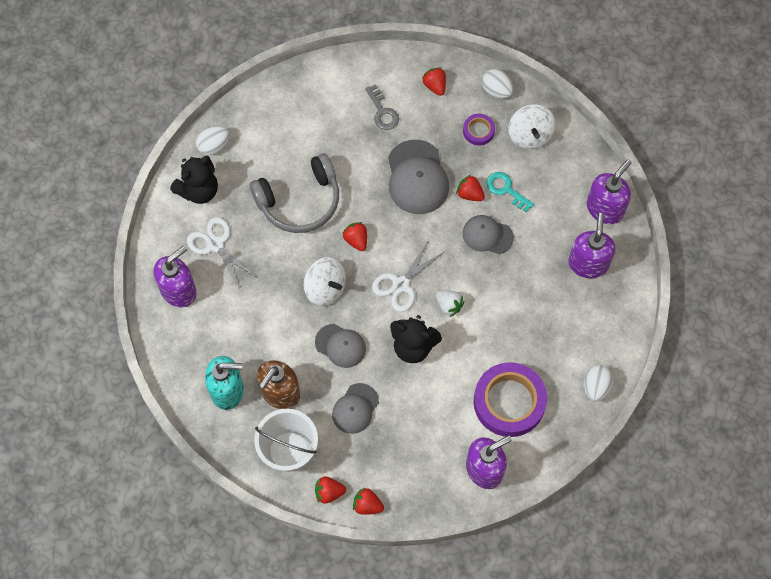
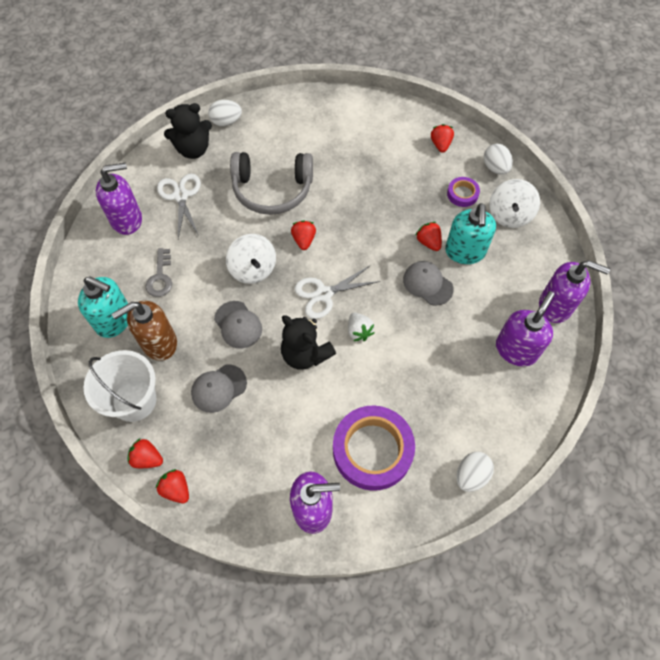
camera: 25 degrees right, 5 degrees down
(382, 112) = (383, 148): grey key -> grey key (160, 277)
(417, 177) = (386, 210): grey cap -> none
(506, 190) = (465, 252): turquoise key -> turquoise soap dispenser
(605, 208) = (555, 306): purple soap dispenser -> purple soap dispenser turned 45 degrees clockwise

